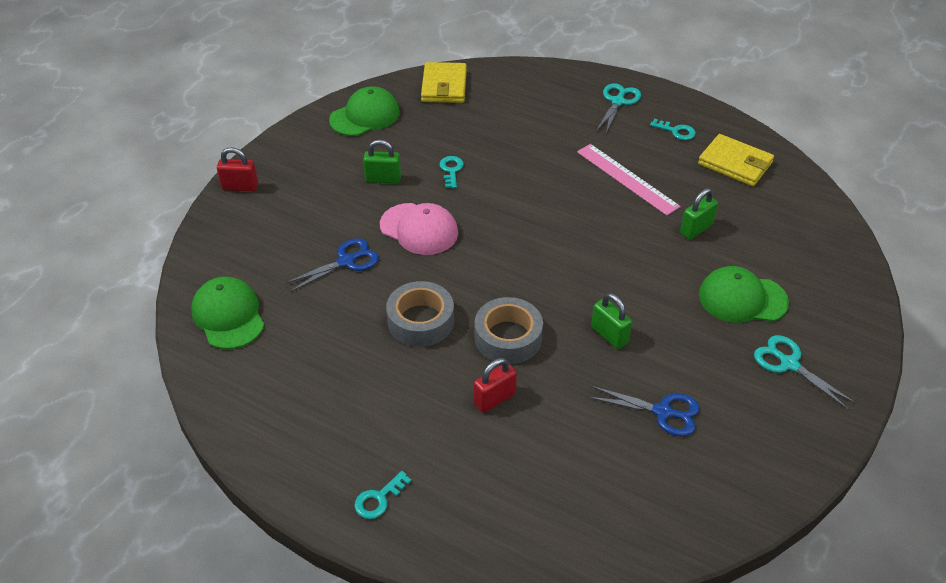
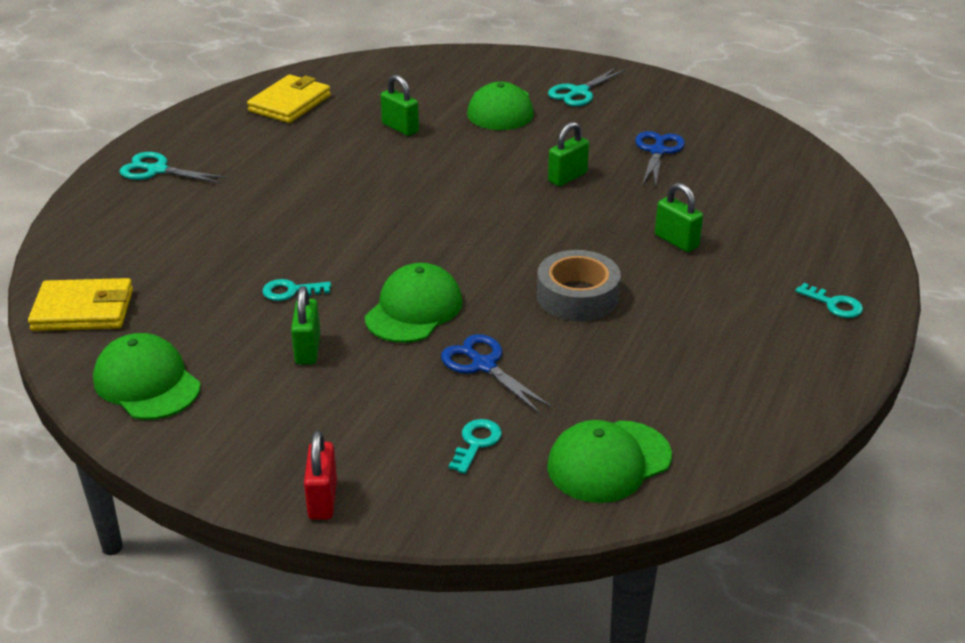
camera: 95 degrees left, 10 degrees down
(419, 229) = (414, 309): pink cap -> green cap
(494, 399) = (676, 241): red padlock -> green padlock
(508, 337) = (587, 236): grey tape -> none
(627, 179) = (314, 165): pink ruler -> none
(676, 131) = (226, 134): turquoise key -> turquoise key (476, 443)

